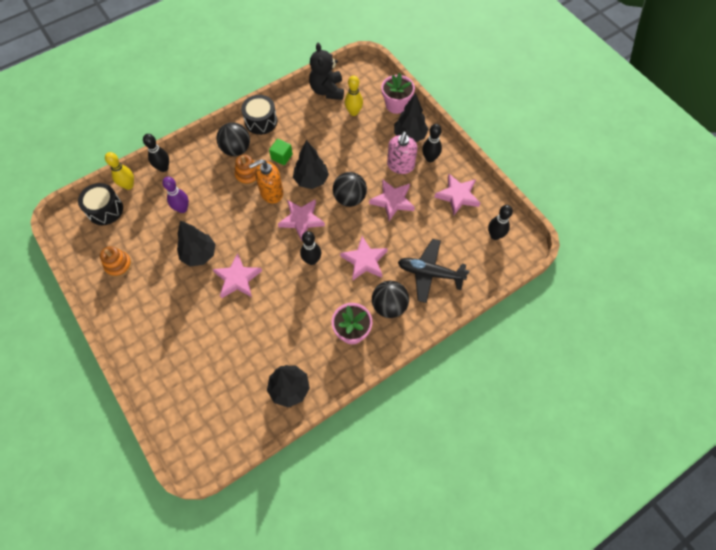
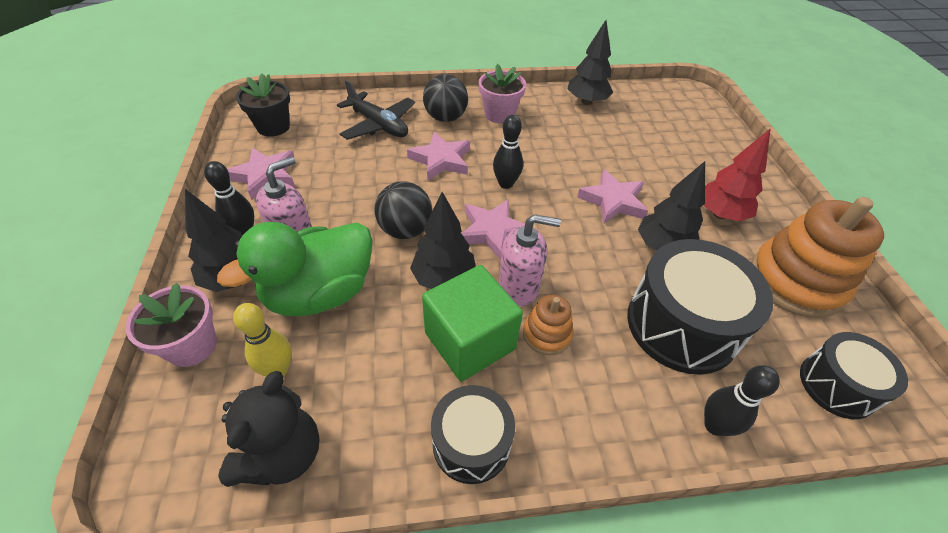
camera: 155 degrees left, 15 degrees down
(118, 265) = (795, 281): orange stacking toy -> orange stacking toy, size x2.04
(128, 185) = (792, 417): yellow bowling pin -> none
(165, 301) = (720, 214): none -> red tree
(182, 209) = (682, 325): purple bowling pin -> black drum
(236, 149) = (550, 398): black ball -> none
(271, 192) = (519, 287): orange soap dispenser -> pink soap dispenser
(282, 157) = (470, 341): green cube -> green cube, size x2.07
(364, 147) = (320, 293): none -> green duck
(392, 201) = (351, 203): pink star -> none
(495, 235) = (273, 127): black bowling pin -> black flower pot

